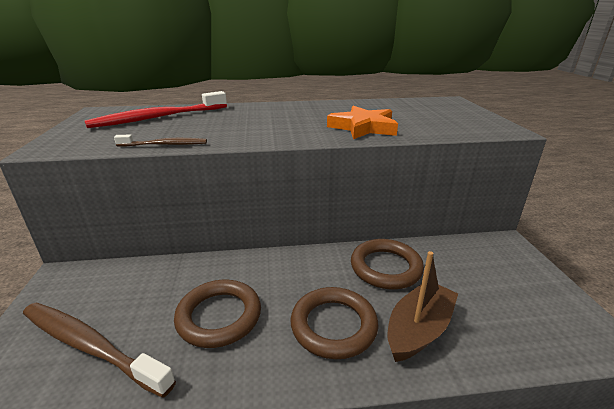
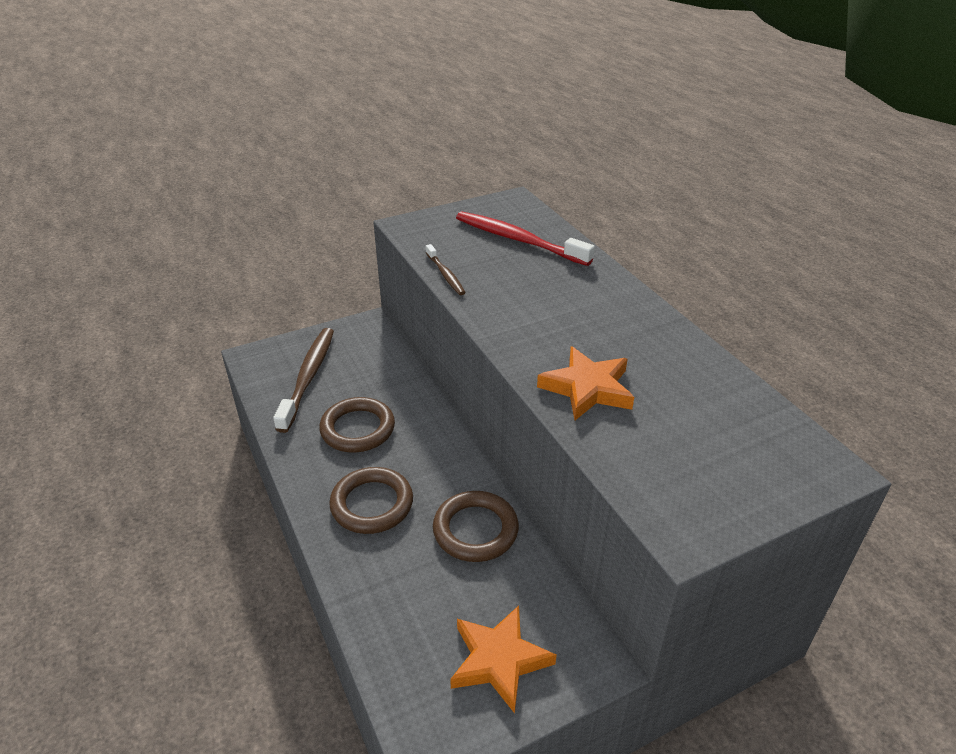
camera: 70 degrees right, 10 degrees up
(418, 329) = (388, 568): brown boat -> none
(514, 284) = (499, 660): none -> orange star

